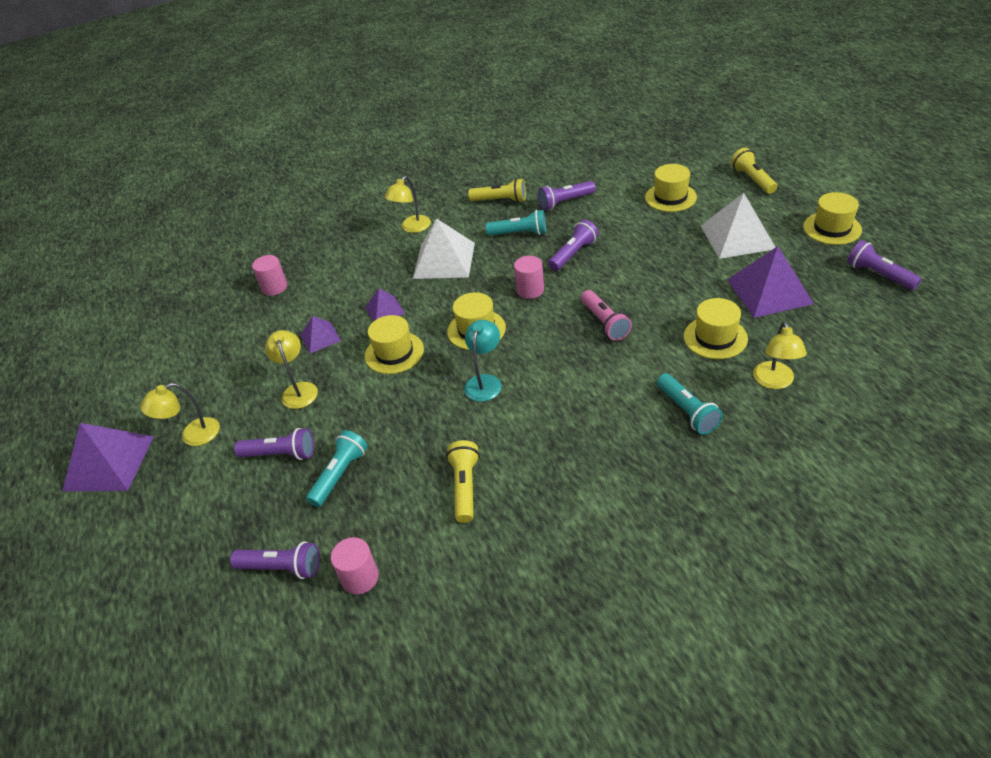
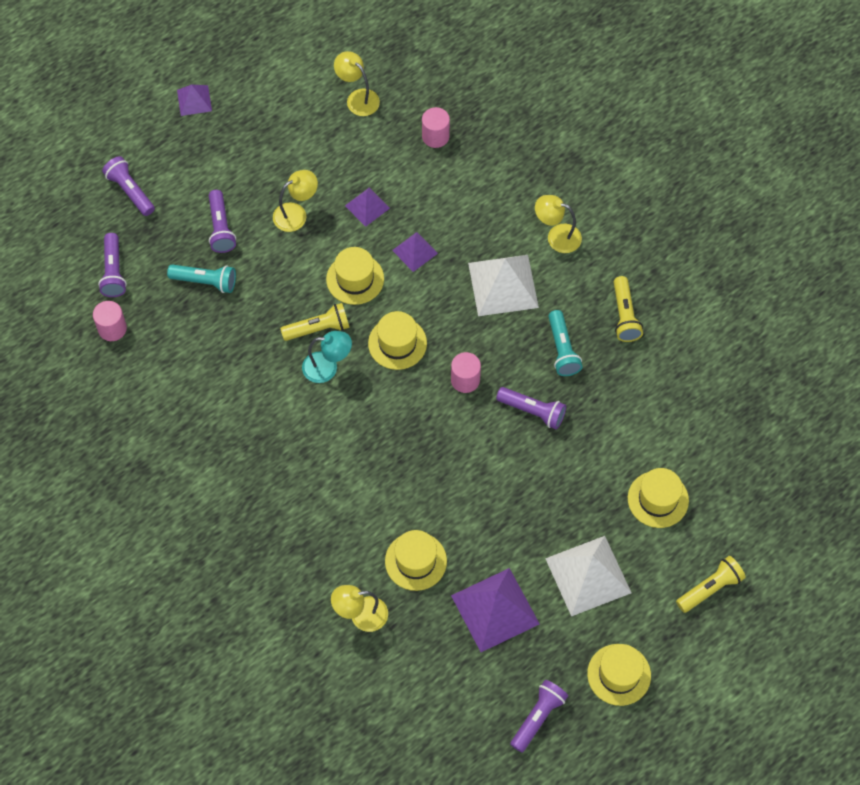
camera: 70 degrees right, 20 degrees up
(109, 463) = (194, 100): purple pyramid -> purple pyramid, size x0.54
(192, 436) = (231, 150): yellow lamp -> yellow lamp (358, 98)
(465, 487) = (205, 380): yellow flashlight -> yellow flashlight (318, 329)
(565, 202) = (631, 386): purple flashlight -> purple flashlight (130, 191)
(604, 323) = (424, 458): pink flashlight -> none
(687, 411) = (313, 543): turquoise flashlight -> none

